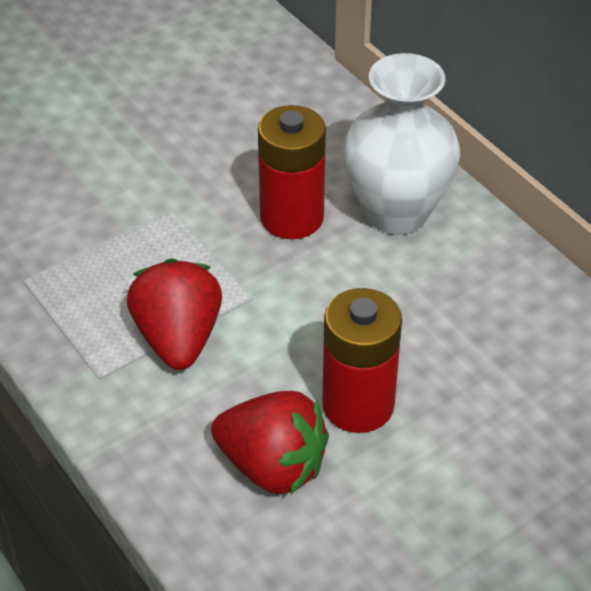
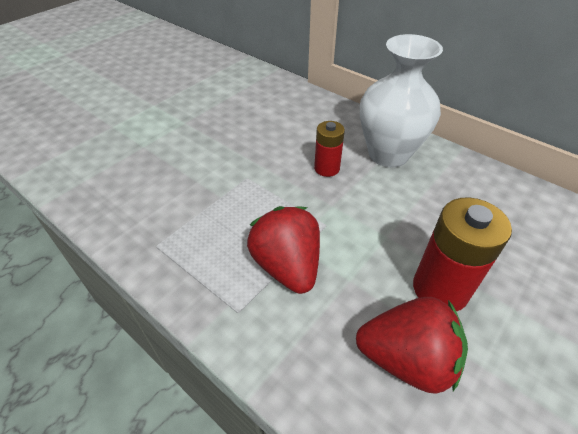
camera: 15 degrees left, 0 degrees up
(292, 217) = (327, 168): red battery -> red battery, size x0.61

